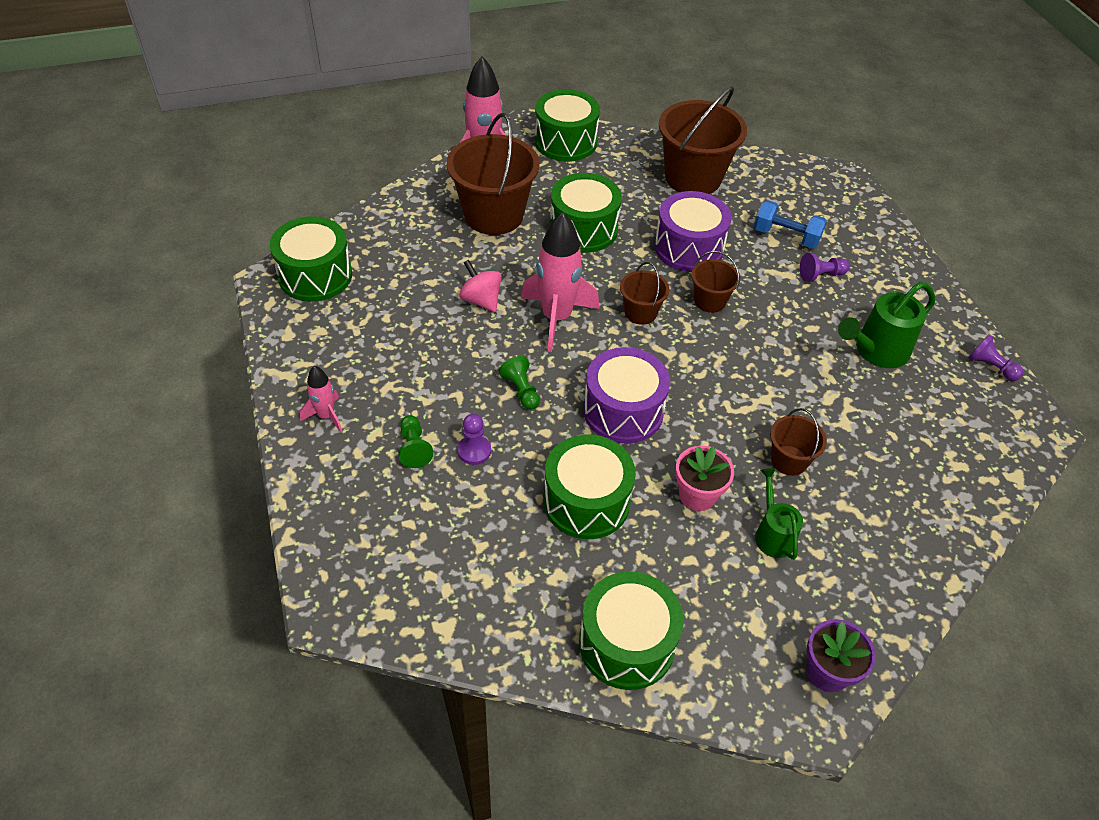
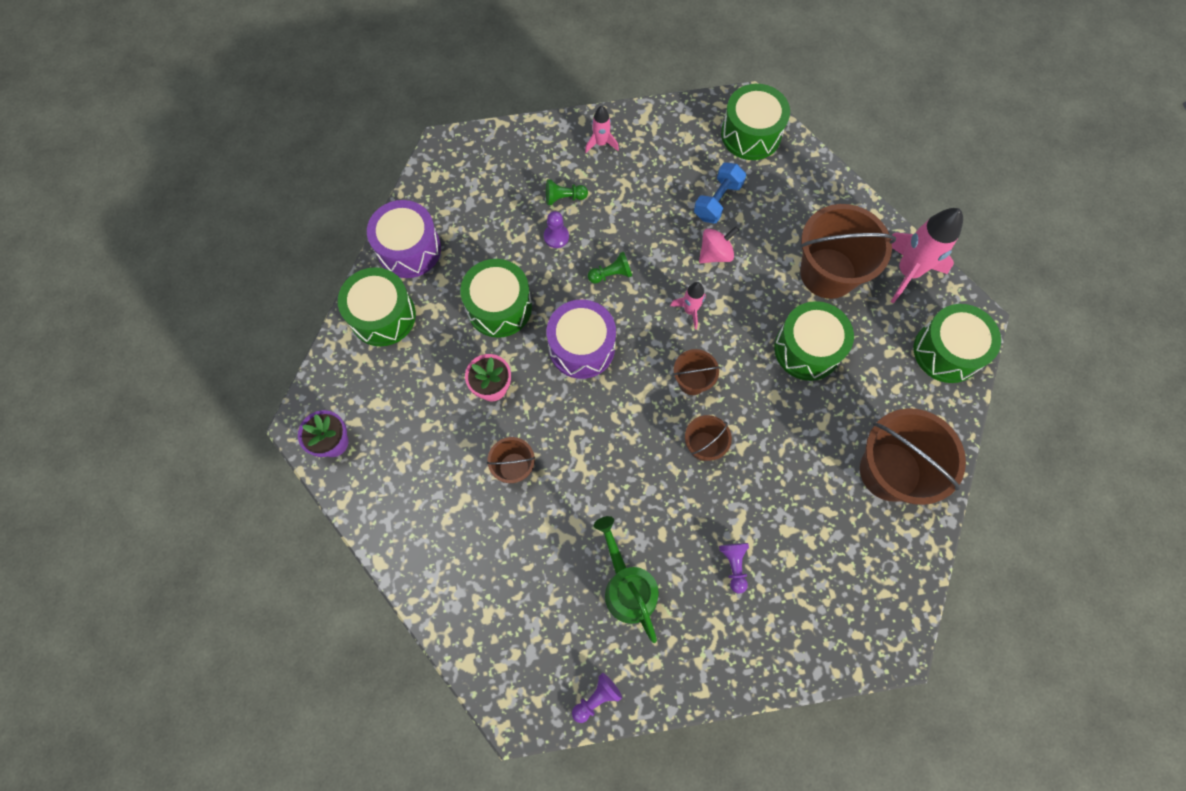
camera: 100 degrees right, 20 degrees up
(556, 318) = (690, 310): pink rocket -> pink rocket, size x0.52
(688, 248) = (778, 442): purple drum -> purple drum (409, 249)
(772, 533) = (448, 435): green watering can -> none
(786, 236) = (793, 546): blue dumbbell -> blue dumbbell (717, 201)

